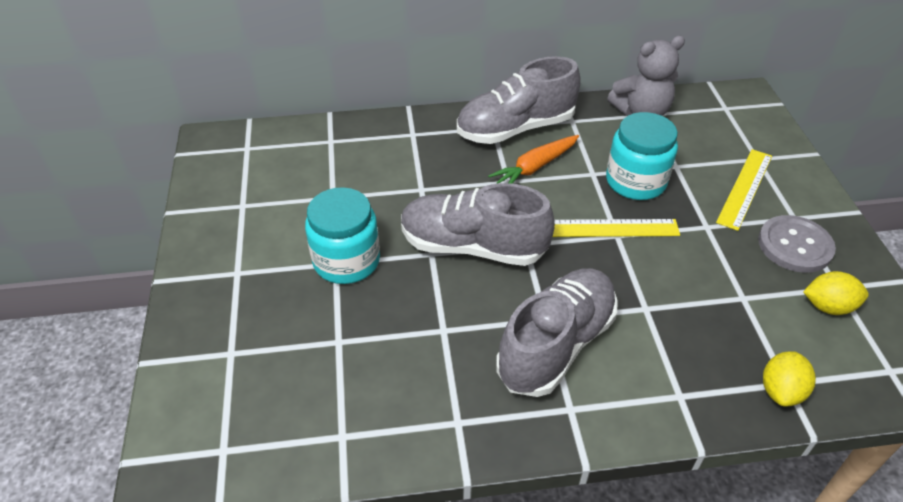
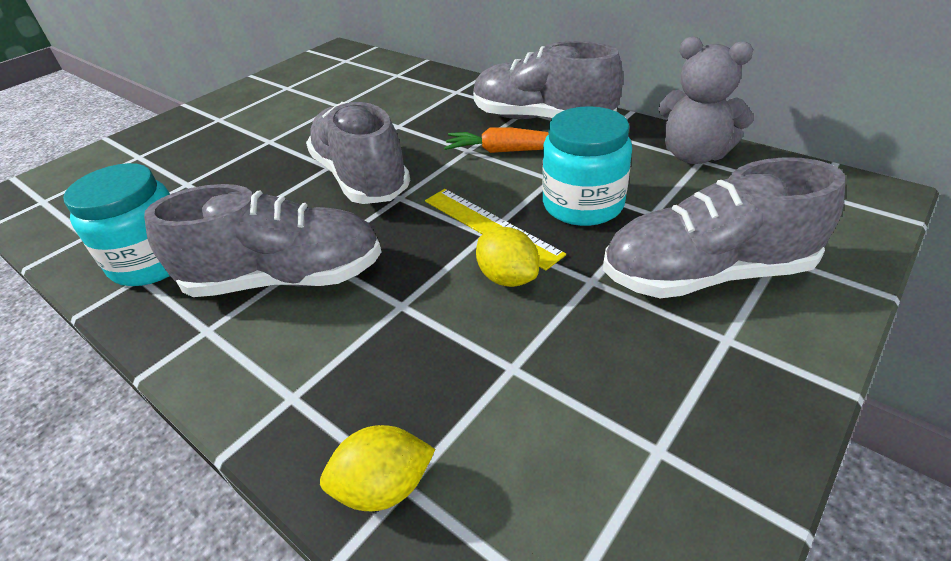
camera: 50 degrees right, 5 degrees down
(346, 261) = (276, 143): turquoise jar -> turquoise jar (154, 261)
(744, 188) = (706, 273): yellow ruler -> grey shoe
(795, 245) = (674, 365): grey button -> none
(828, 306) = (604, 458): yellow lemon -> yellow lemon (507, 277)

